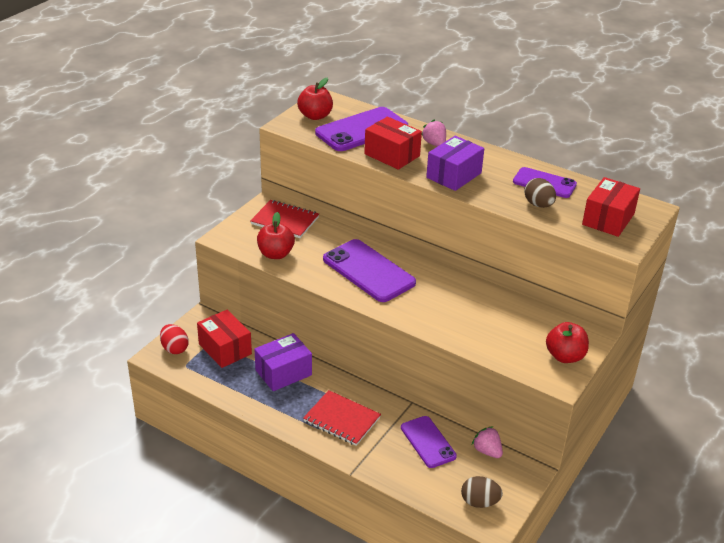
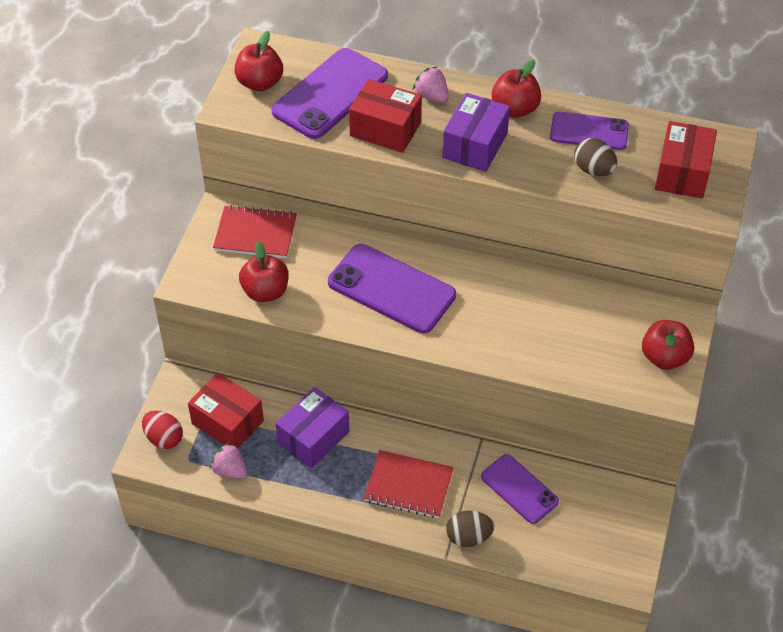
camera: 15 degrees left, 15 degrees up
(479, 502) = (603, 553): brown egg -> brown egg (468, 537)
(487, 451) = (590, 482): pink strawberry -> pink strawberry (230, 470)
(493, 161) = (515, 109): none -> red apple

